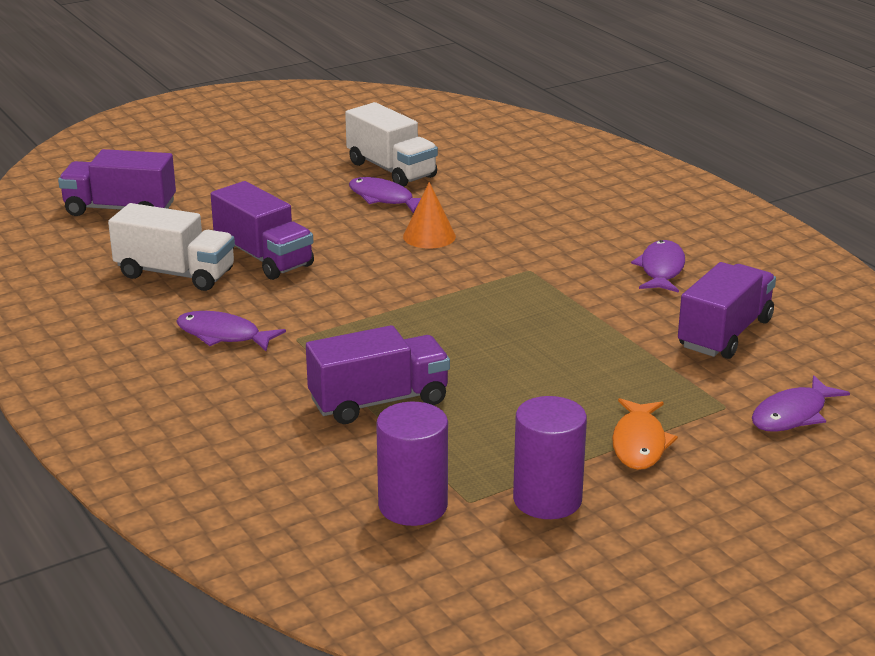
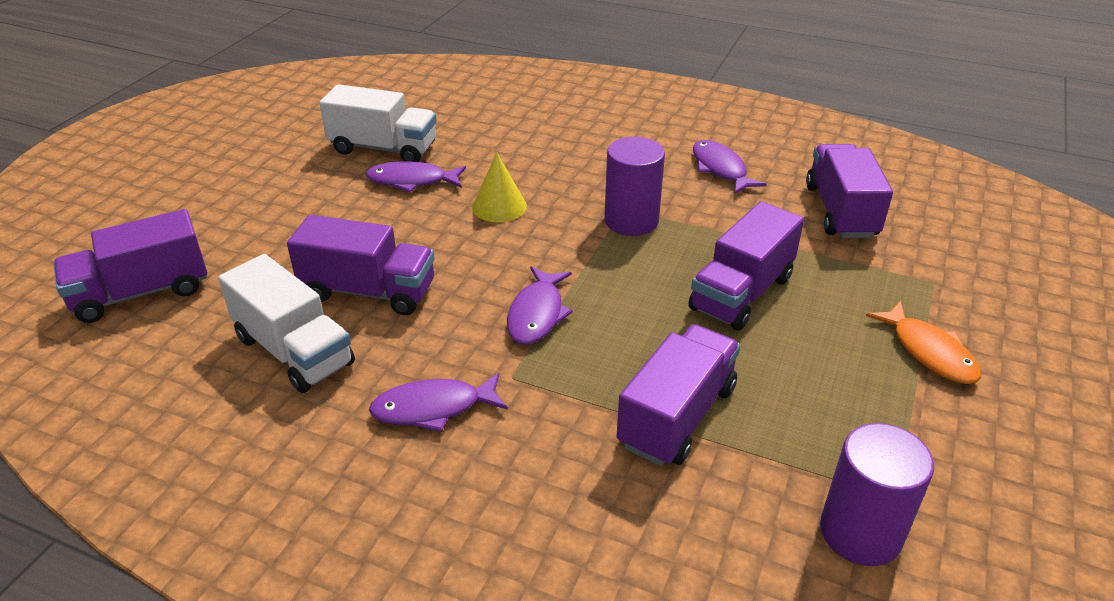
camera: 35 degrees left, 10 degrees up
(175, 274) = (294, 351): white truck -> white truck turned 60 degrees clockwise
(429, 236) = (499, 206): orange cone -> yellow cone
(541, 354) = (741, 293): none -> purple truck
(547, 499) = (948, 455): purple cylinder -> purple cylinder (631, 221)
(792, 414) = (982, 268): purple fish -> purple fish (537, 314)

